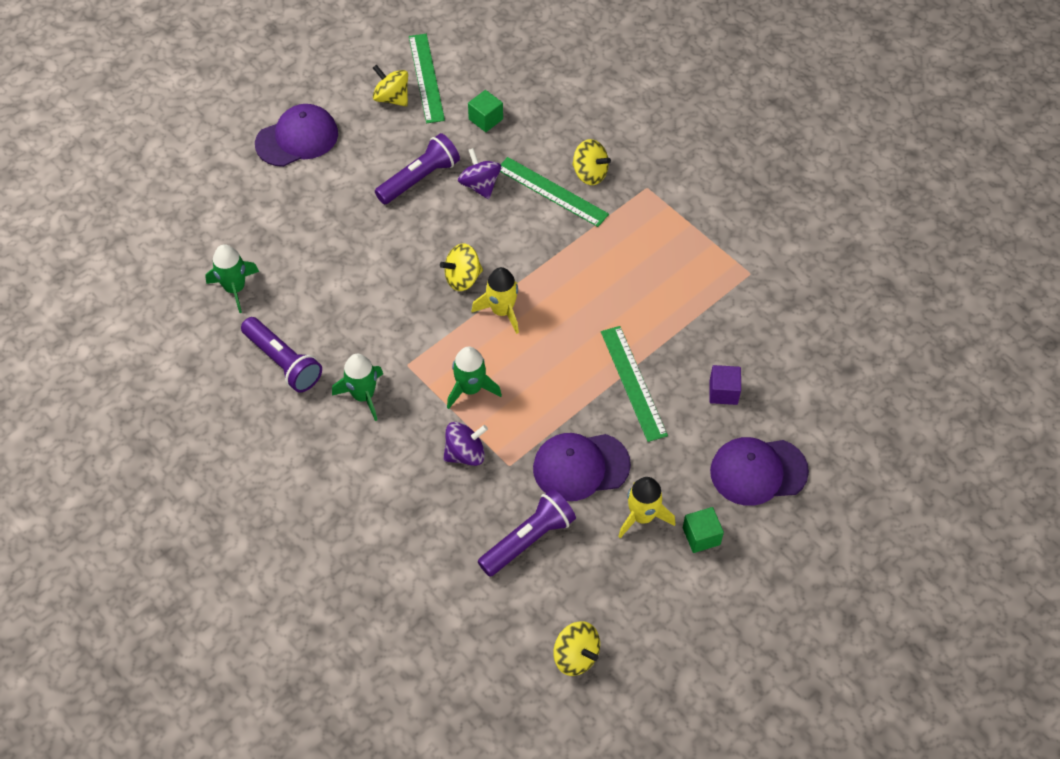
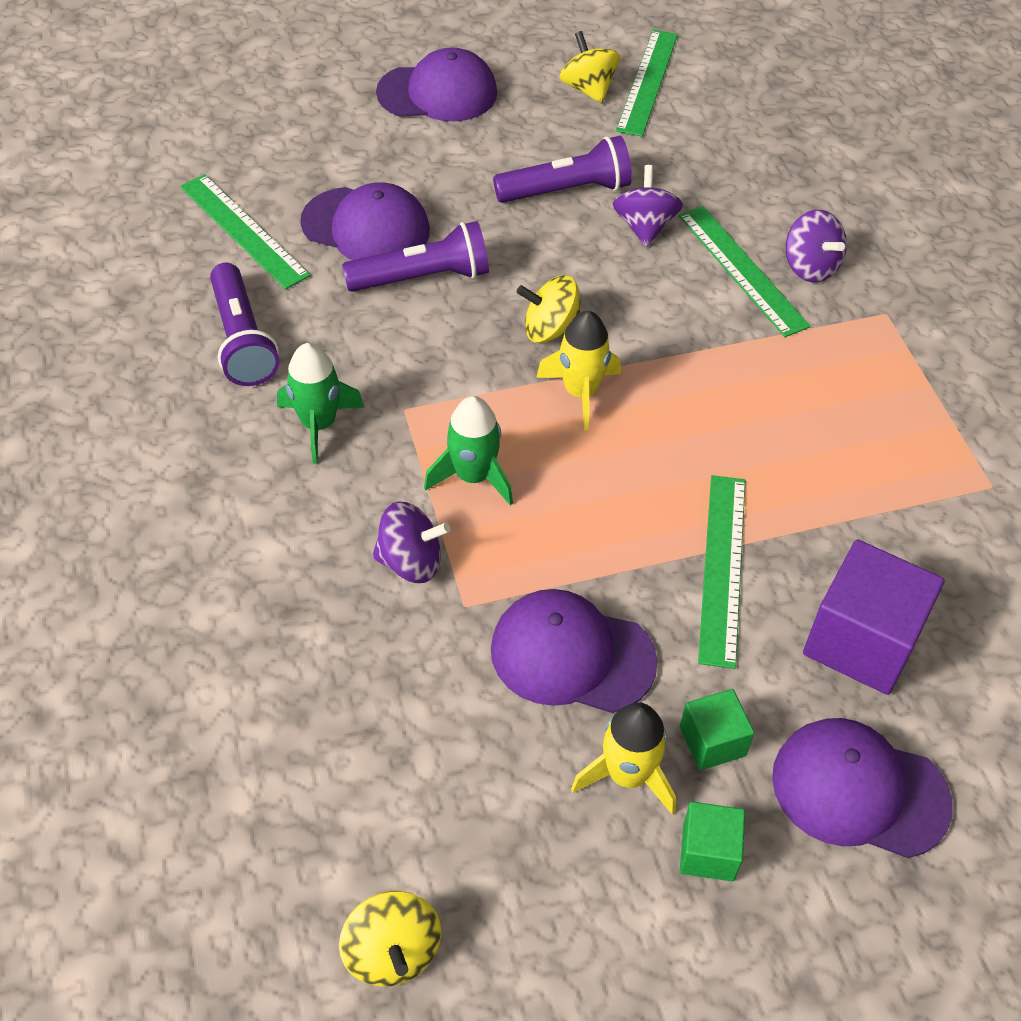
camera: 25 degrees right, 5 degrees down
(235, 288) = (243, 230): green rocket -> green ruler
(310, 254) = (366, 227): none -> purple cap
(485, 119) = (699, 153): green cube -> green cube (712, 741)
(528, 540) = (427, 728): purple flashlight -> purple flashlight (422, 278)
(590, 174) = (810, 267): yellow spinning top -> purple spinning top
(723, 392) = (861, 641): purple cube -> purple cube, size x1.87

